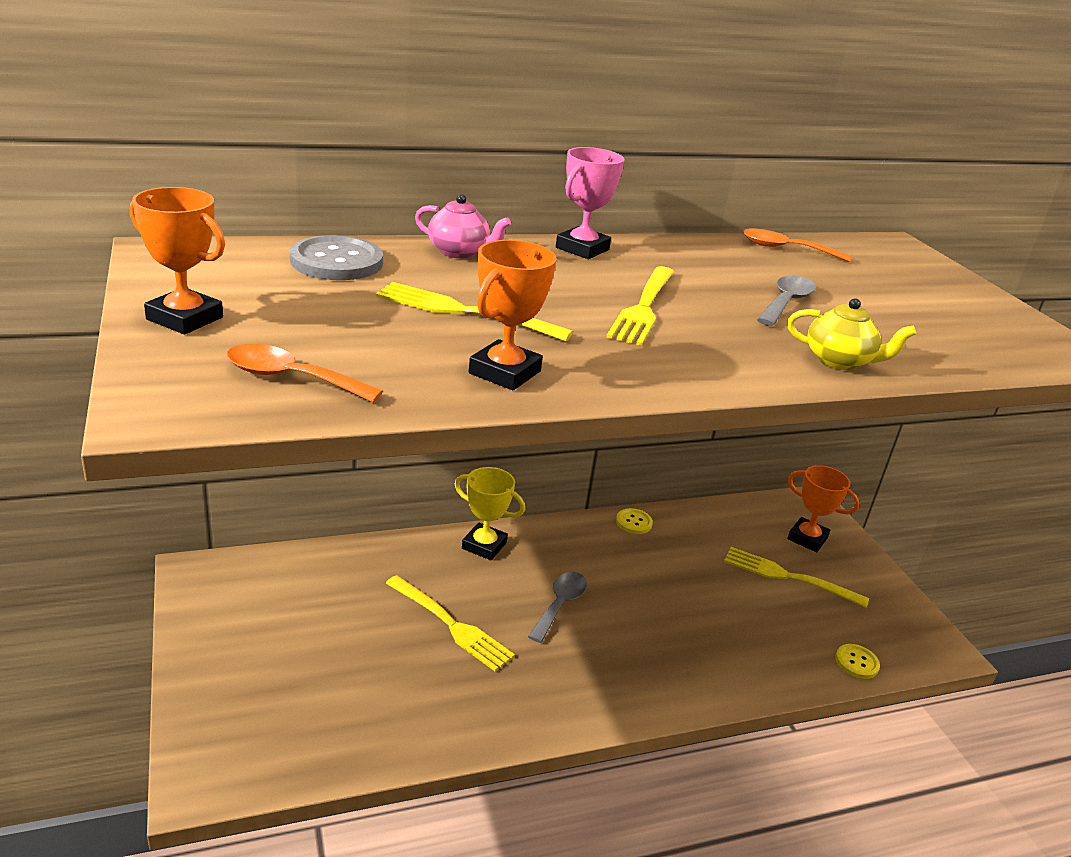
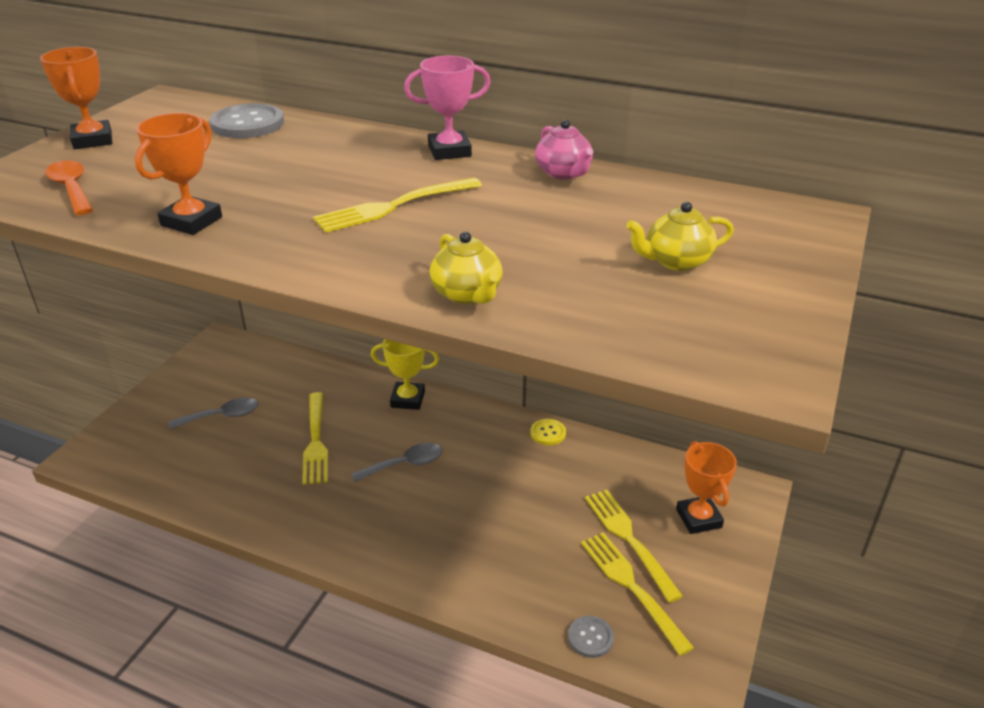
camera: 45 degrees right, 5 degrees up
(459, 252) = (345, 134): pink teapot -> pink teapot (563, 173)
(465, 312) = (255, 176): yellow fork -> yellow fork (631, 587)
(484, 545) = (407, 399): yellow trophy -> yellow trophy turned 60 degrees counterclockwise
(504, 372) = (191, 221): orange trophy -> orange trophy turned 45 degrees counterclockwise
(786, 249) = (657, 192): orange spoon -> none
(786, 303) = (536, 236): grey spoon -> grey spoon (222, 416)
(856, 662) = (590, 638): yellow button -> grey button
(894, 296) = (676, 261): none -> yellow teapot

